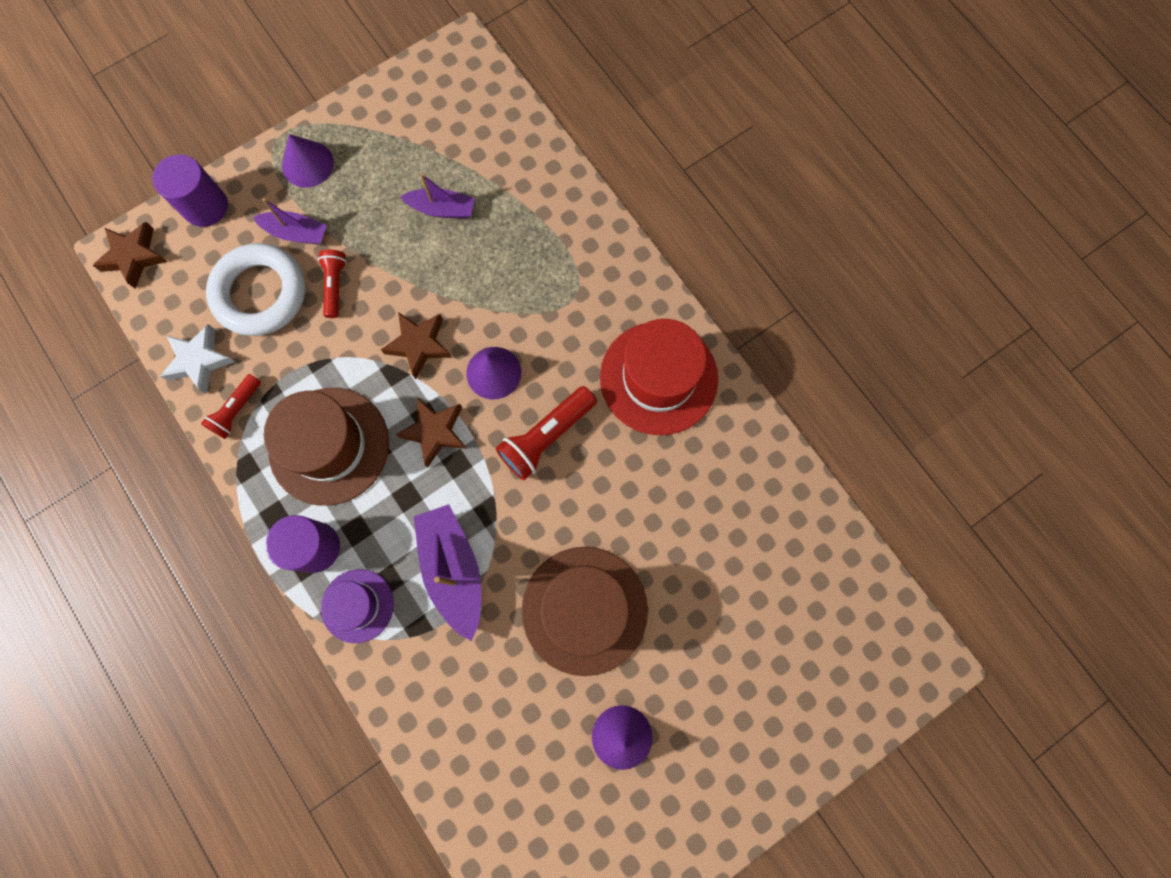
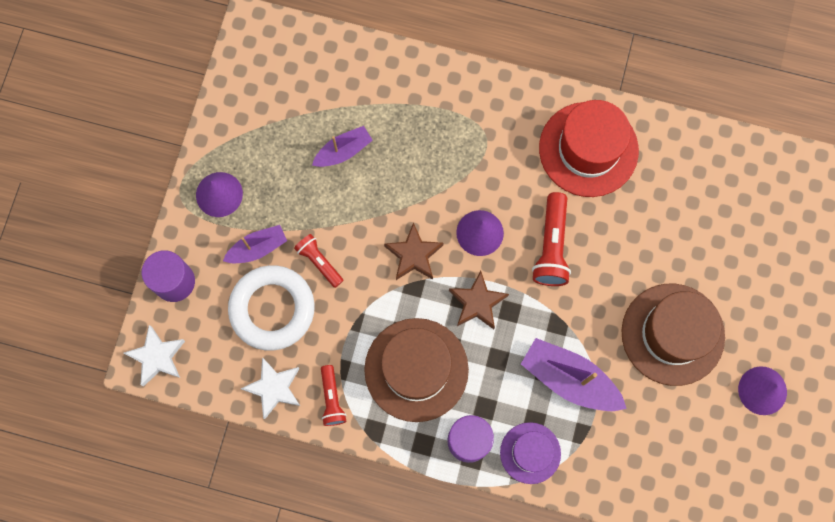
camera: 40 degrees left, 0 degrees up
(134, 256) = (157, 357): brown star -> white star

